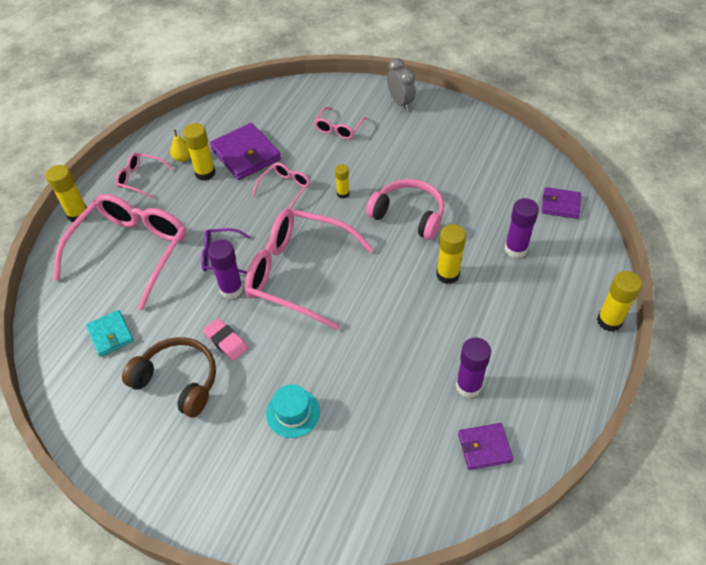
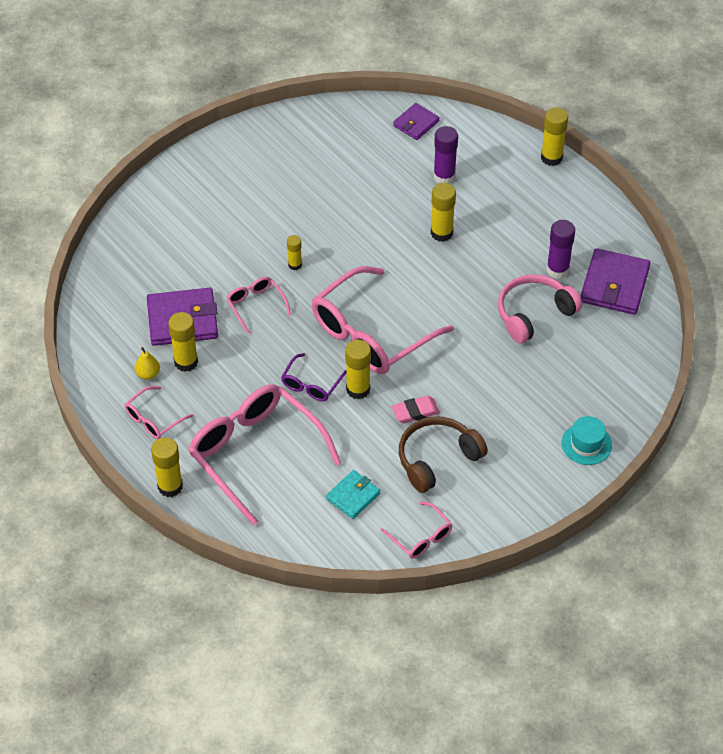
camera: 65 degrees left, 0 degrees up
(110, 335) = (353, 496): turquoise wallet -> turquoise wallet turned 45 degrees counterclockwise
(231, 289) = (358, 389): purple glue stick -> yellow glue stick
(293, 413) = (516, 390): turquoise hat -> turquoise hat (586, 444)
(339, 128) = (200, 232): pink glasses -> pink glasses (421, 537)
(400, 103) = (199, 170): grey clock -> none
(408, 215) = (356, 229): pink headphones -> pink headphones (534, 314)
(484, 447) = (614, 285): purple wallet -> purple wallet, size x1.70

